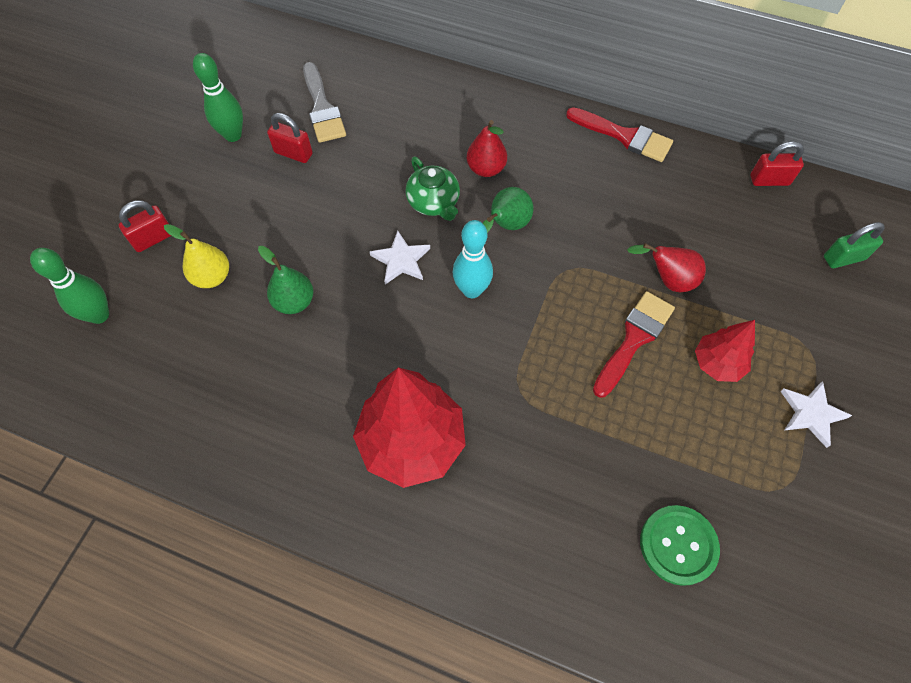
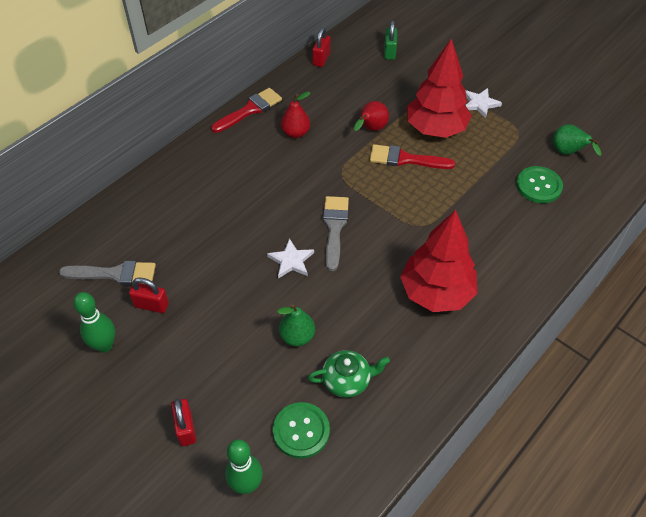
camera: 70 degrees left, 10 degrees down
(172, 346) = (301, 431): none -> green button
(212, 277) = (247, 389): yellow pear -> none
(293, 153) = (151, 305): red padlock -> red padlock turned 60 degrees clockwise
(434, 202) = (250, 228): green teapot -> green teapot (347, 380)
(472, 290) = (334, 228): turquoise bowling pin -> grey brush
(486, 169) = (236, 189): red pear -> red pear (295, 133)
(506, 226) = (291, 193): green pear -> green pear (568, 153)
(634, 339) = (405, 159): red brush -> red brush turned 45 degrees counterclockwise
(717, 363) = (436, 129): red tree -> red tree, size x1.85

